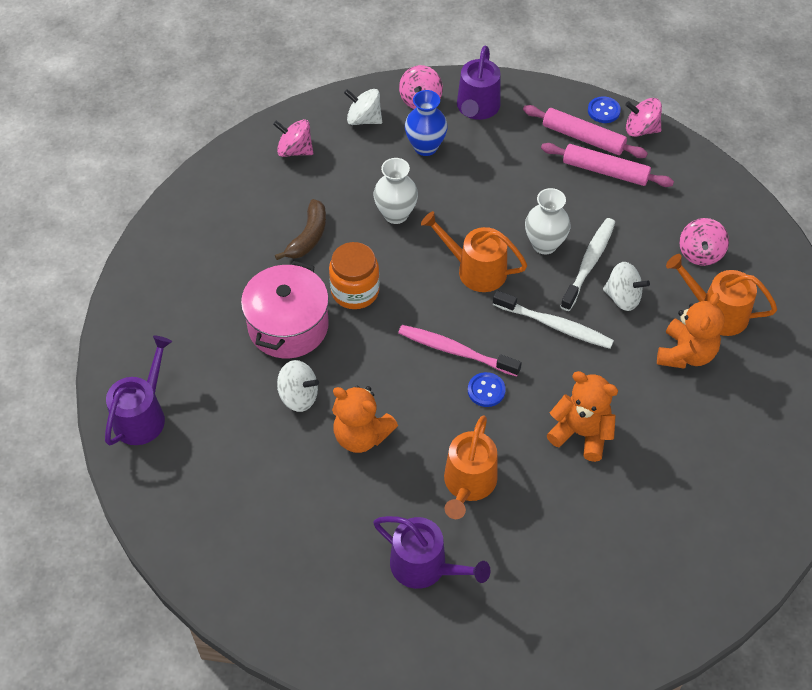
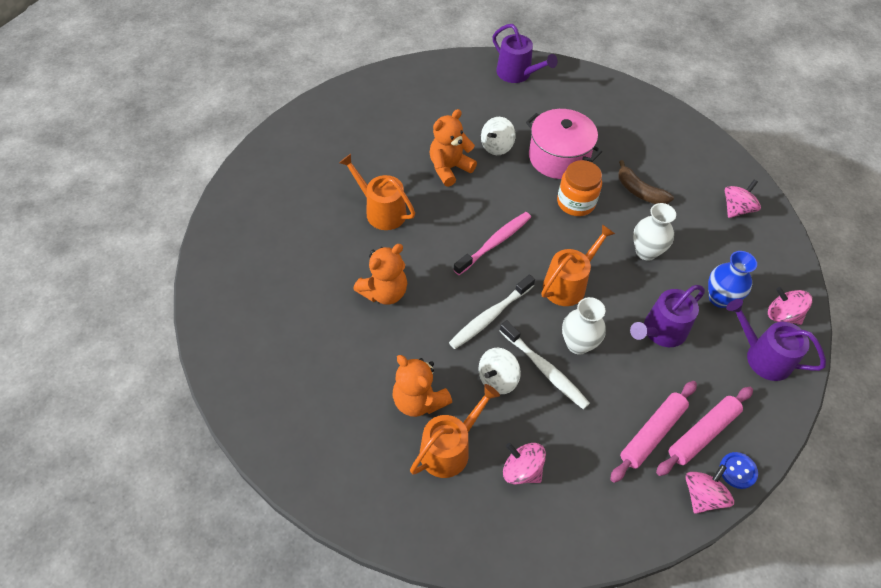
camera: 110 degrees right, 0 degrees up
(364, 119) = (764, 265): white spinning top -> none
(425, 566) = (337, 169): purple watering can -> purple watering can (661, 331)
(486, 390) = (451, 248): blue button -> none

